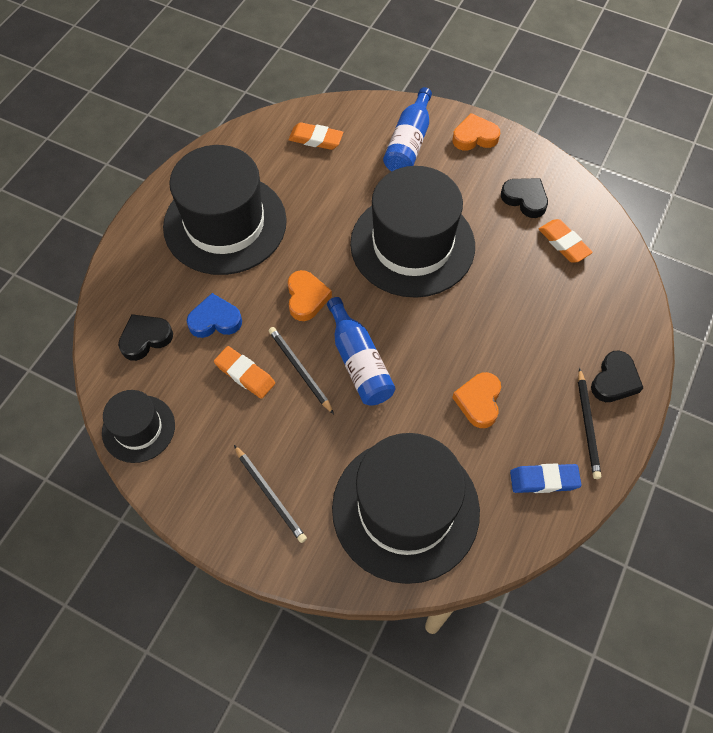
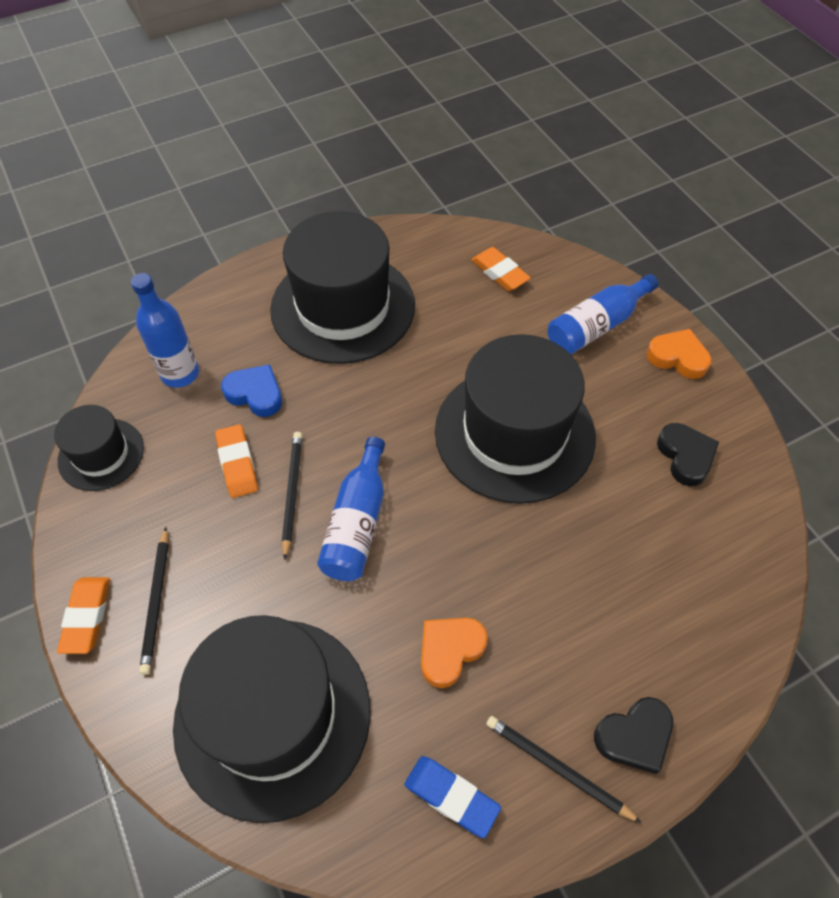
camera: 35 degrees right, 5 degrees down
(145, 338) = (180, 373): black heart -> blue bottle
(306, 298) = (359, 424): orange heart -> none
(563, 243) = (695, 533): orange eraser -> orange eraser (87, 616)
(587, 425) = (557, 768): black pencil -> black pencil turned 90 degrees clockwise

